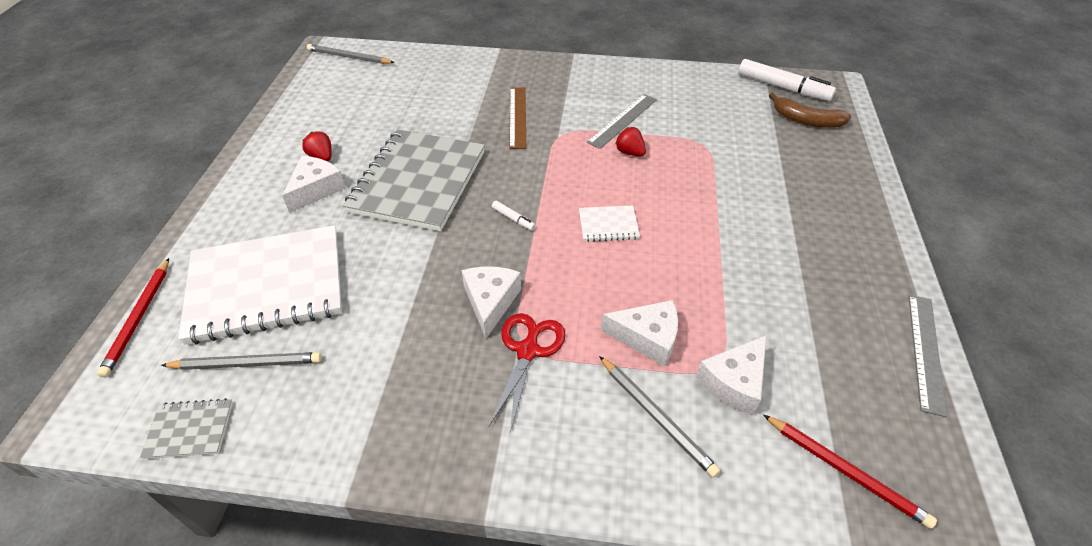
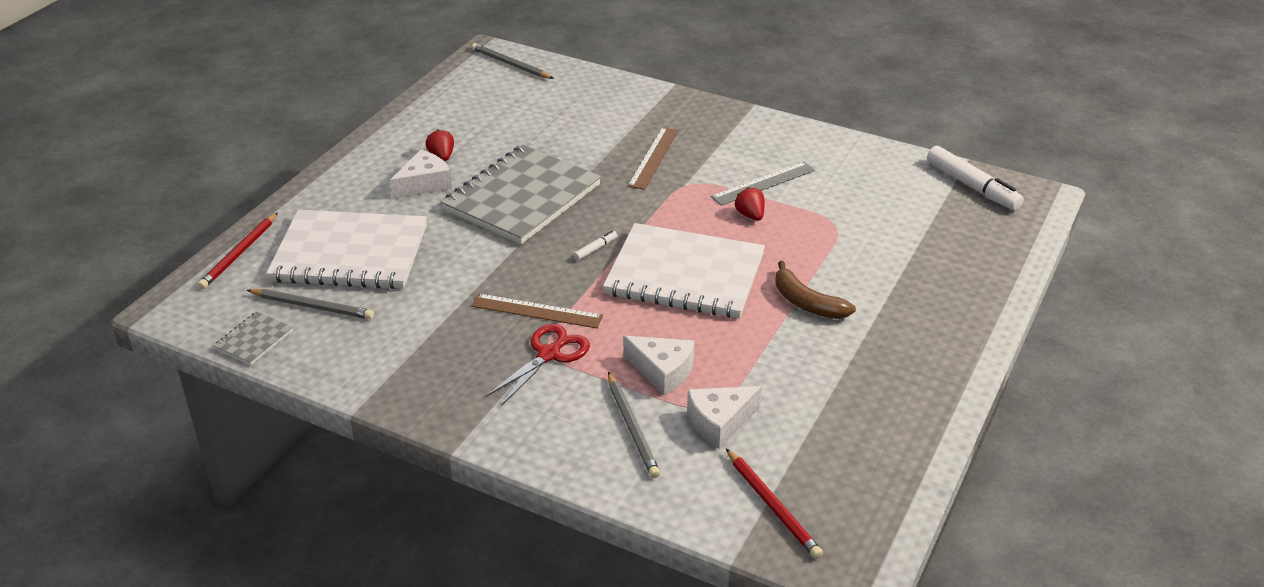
camera: 20 degrees right, 10 degrees down
(190, 430) = (254, 340): grey notebook -> grey notebook turned 75 degrees counterclockwise
(490, 302) = (536, 311): white cheese -> brown ruler
(513, 219) = (595, 249): white marker -> white marker turned 105 degrees counterclockwise
(608, 225) = (685, 275): white notebook -> white notebook, size x2.38
(806, 120) = (972, 225): brown banana -> brown banana (806, 303)
(925, 351) = (924, 447): grey ruler -> none

